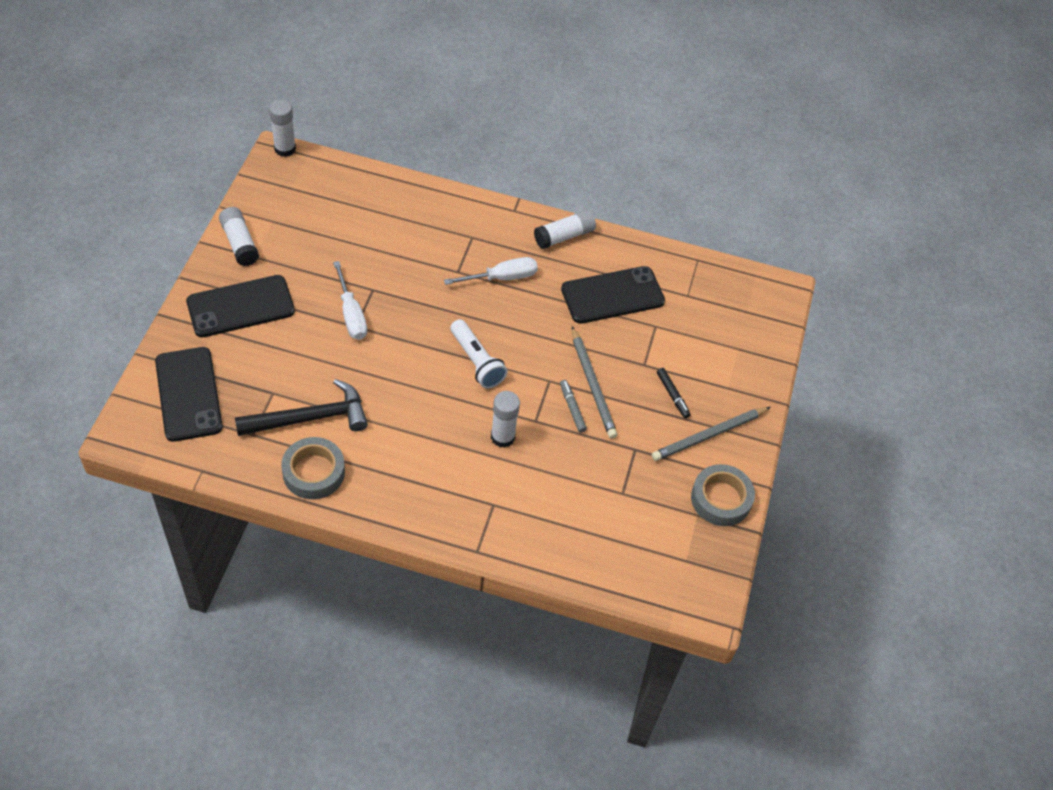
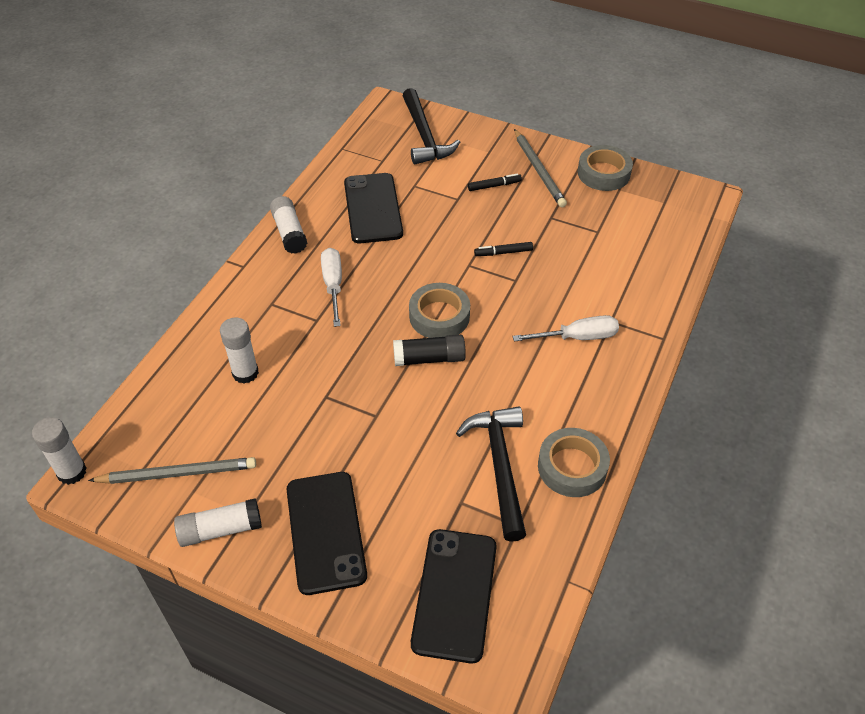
camera: 75 degrees left, 5 degrees down
(188, 394) = (454, 594): black phone -> black phone turned 75 degrees counterclockwise
(351, 314) = (358, 418): white screwdriver -> white screwdriver (577, 337)
(424, 358) = (429, 358): none -> black glue stick
(476, 361) = (439, 316): white flashlight -> grey tape
(502, 437) = (533, 306): white glue stick -> white glue stick (245, 373)
(572, 408) = (503, 252): grey marker -> black marker
(593, 385) = (477, 235): grey pencil -> grey pencil (178, 473)
(738, 327) = (424, 136): none -> black hammer

